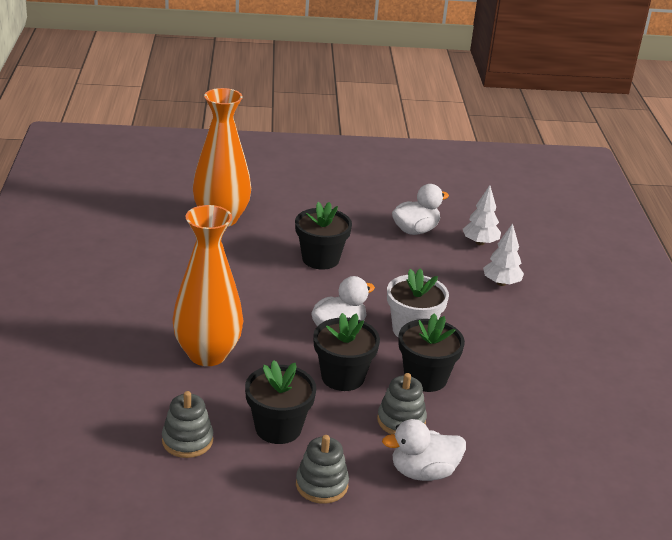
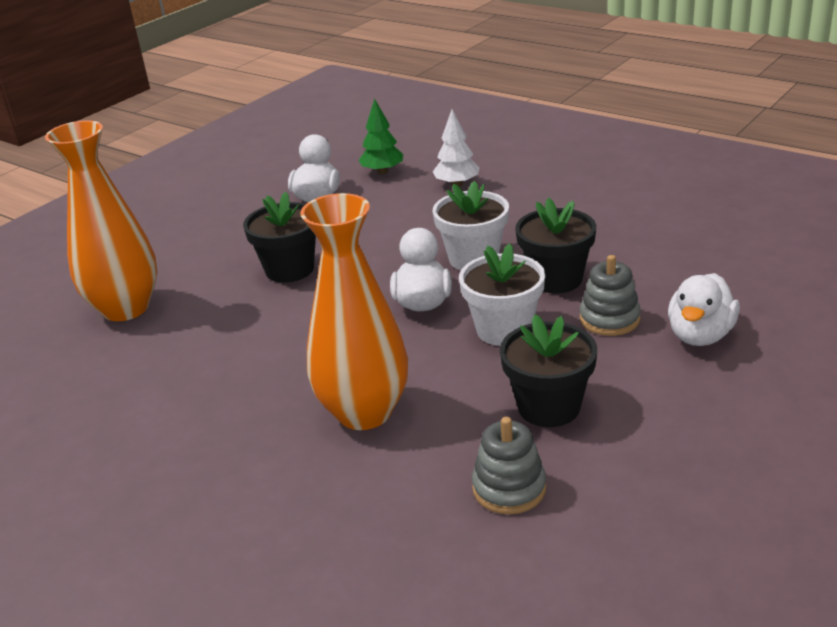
camera: 45 degrees left, 0 degrees up
(321, 485) = (670, 411): grey stacking toy -> none
(342, 377) = (504, 329): black flower pot -> white flower pot
(480, 242) = (382, 172): white tree -> green tree

